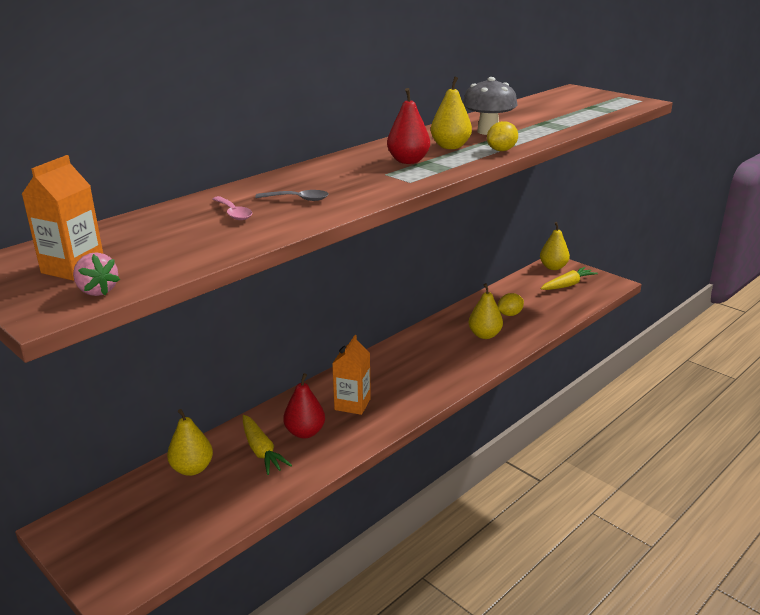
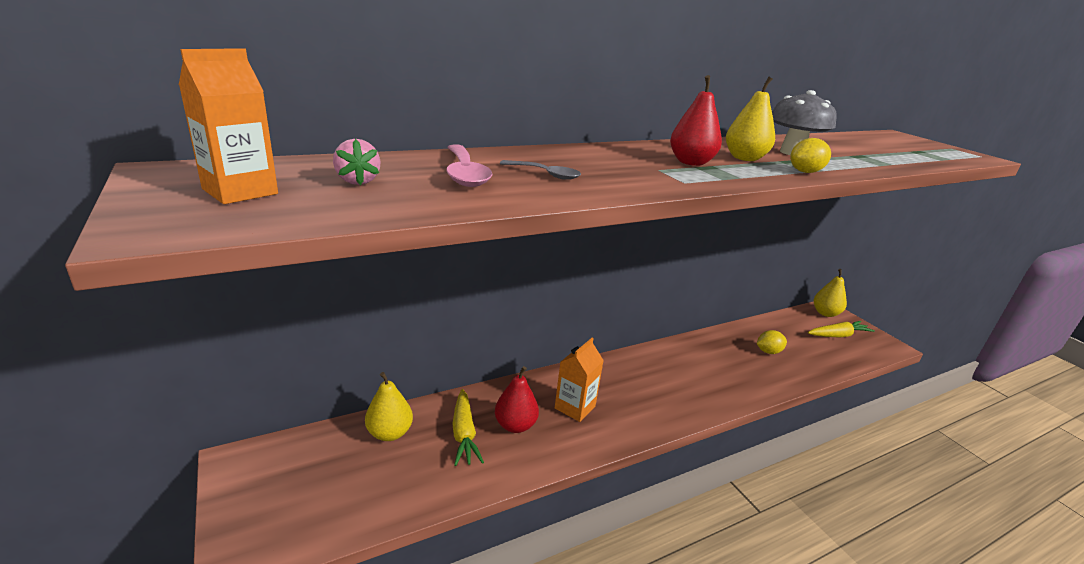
camera: 15 degrees right, 0 degrees up
(97, 291) = (232, 221): pink strawberry -> pink strawberry (357, 181)
(233, 213) = (465, 174): pink spoon -> pink spoon, size x1.58
(484, 335) = (736, 367): yellow pear -> none

